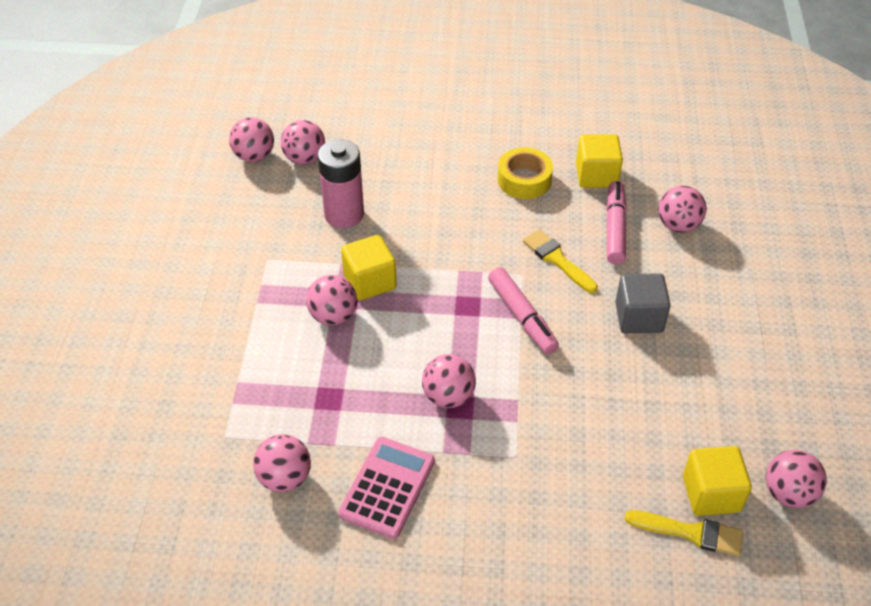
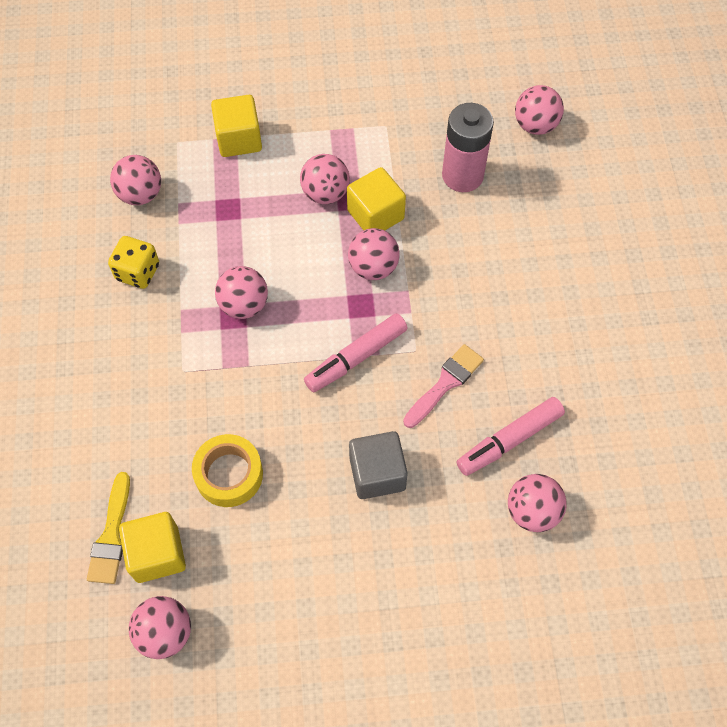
camera: 80 degrees right, 15 degrees up
(254, 156) = (526, 82): pink ball -> pink ball (373, 267)
(387, 488) = (138, 272): pink calculator -> yellow dice
(524, 180) = (563, 337): yellow tape -> yellow tape (229, 474)
(557, 260) = (445, 383): yellow brush -> pink brush
(596, 175) = (594, 414): yellow cube -> yellow cube (239, 139)
(615, 228) = (509, 440): pink marker -> pink marker turned 150 degrees clockwise

